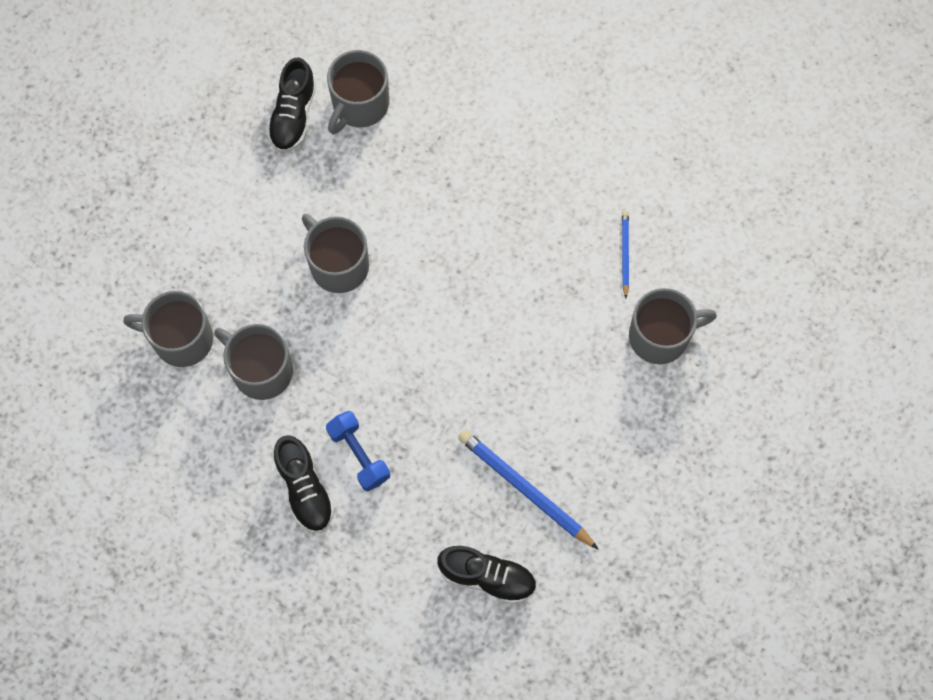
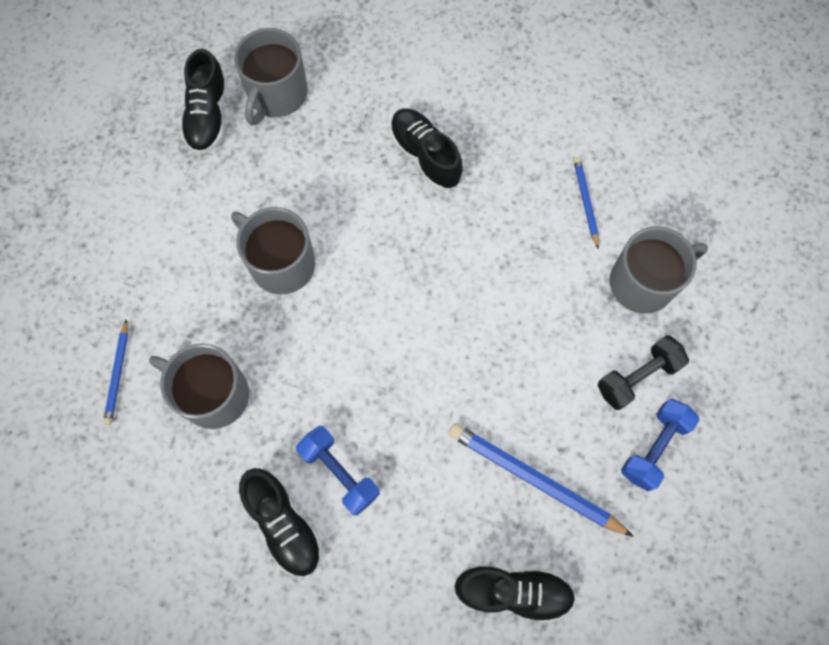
camera: 10 degrees left, 0 degrees up
(181, 339) = (118, 374): grey mug -> blue pencil
(486, 186) = (425, 156): none -> black shoe
(635, 418) = (637, 377): none -> black dumbbell
(635, 481) = (654, 447): none -> blue dumbbell

